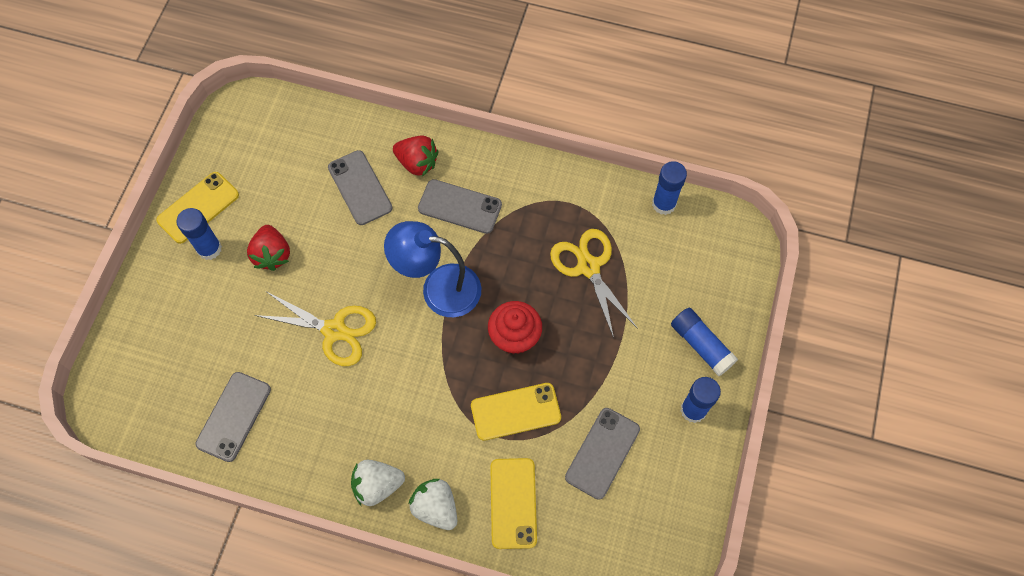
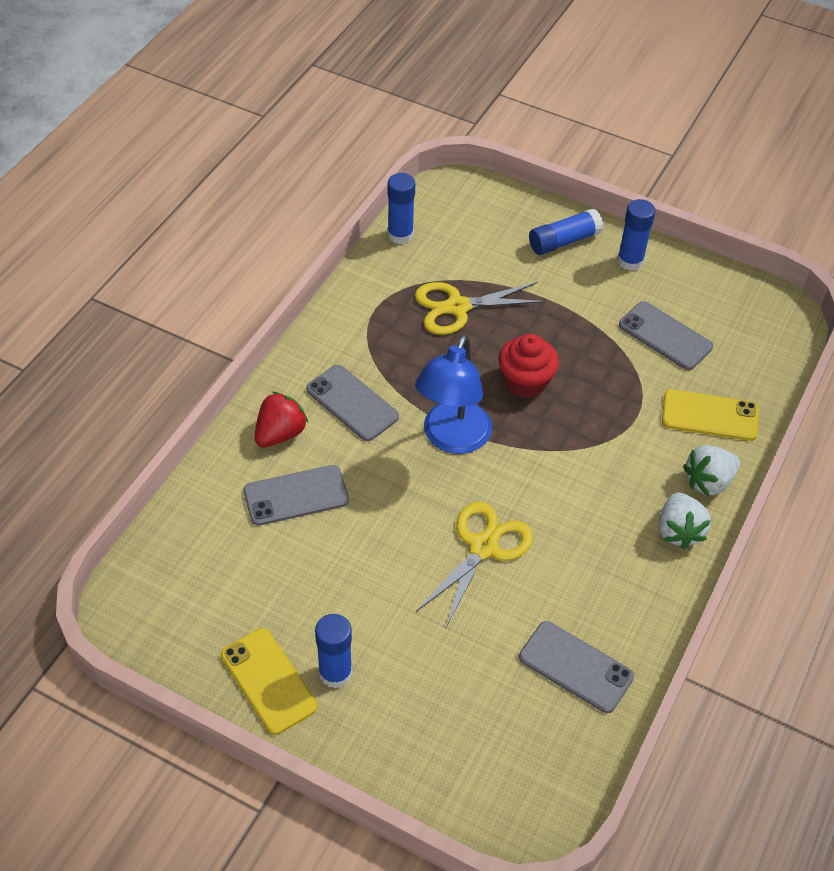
camera: 80 degrees left, 15 degrees down
(272, 255) = (364, 601): red strawberry -> none
(459, 207) = (352, 403): grey phone -> grey phone turned 75 degrees counterclockwise
(515, 411) = (611, 396): yellow phone -> none

